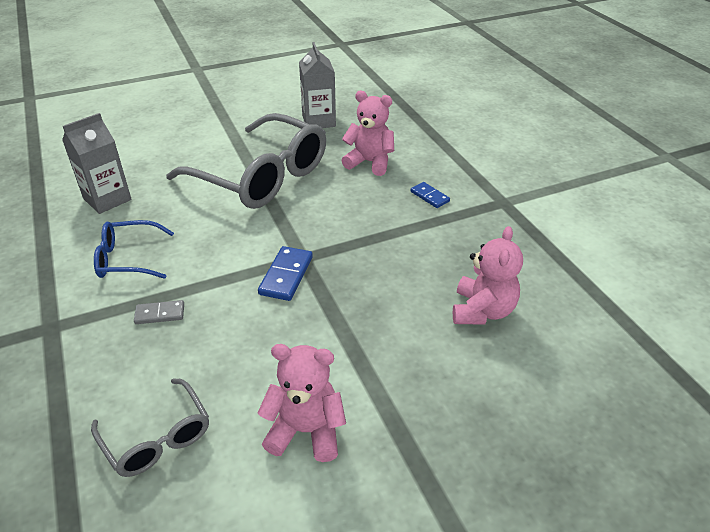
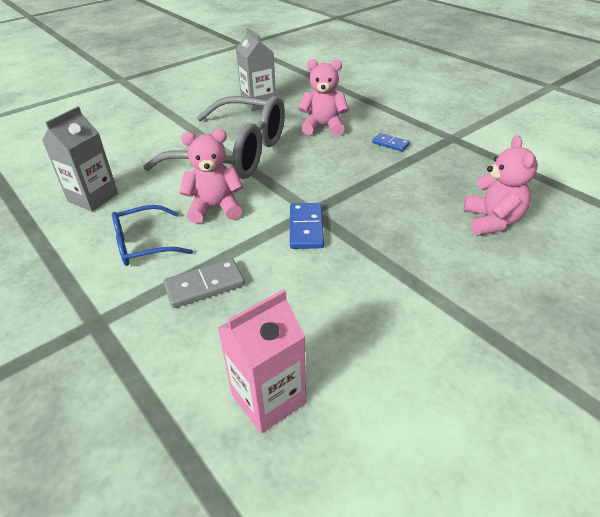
camera: 15 degrees left, 0 degrees up
(157, 438) = (268, 399): grey glasses -> pink carton
(160, 314) = (204, 286): grey domino -> grey domino, size x1.55
(306, 431) = (407, 354): pink teddy bear -> pink teddy bear (215, 208)

